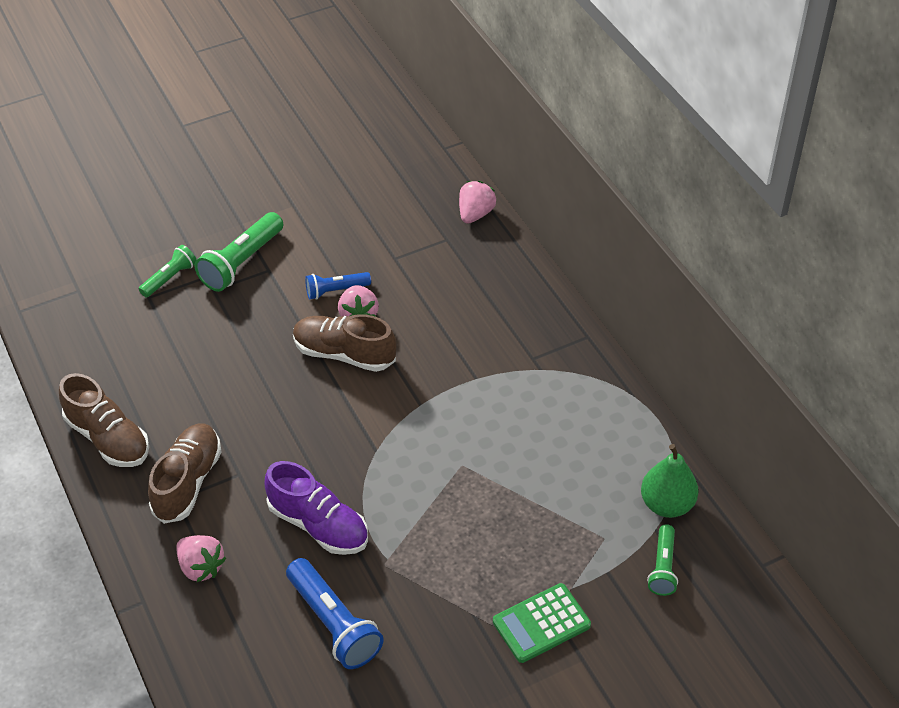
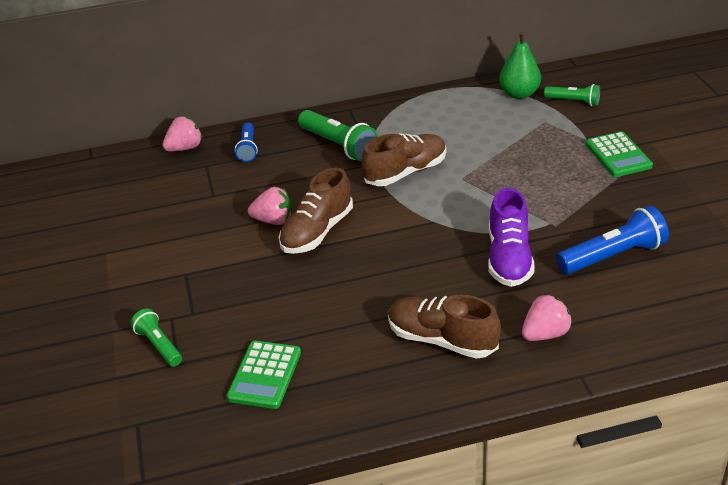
camera: 75 degrees left, 10 degrees down
(108, 438) = (369, 399): brown shoe -> brown shoe (406, 172)
(136, 359) = (265, 375): none -> green calculator
(241, 262) = (165, 291): green flashlight -> green flashlight (338, 145)
(318, 525) = (509, 258): purple shoe -> purple shoe turned 135 degrees clockwise
(336, 291) = (236, 232): blue flashlight -> blue flashlight (248, 149)
(475, 214) = (185, 148): pink strawberry -> pink strawberry turned 105 degrees clockwise

